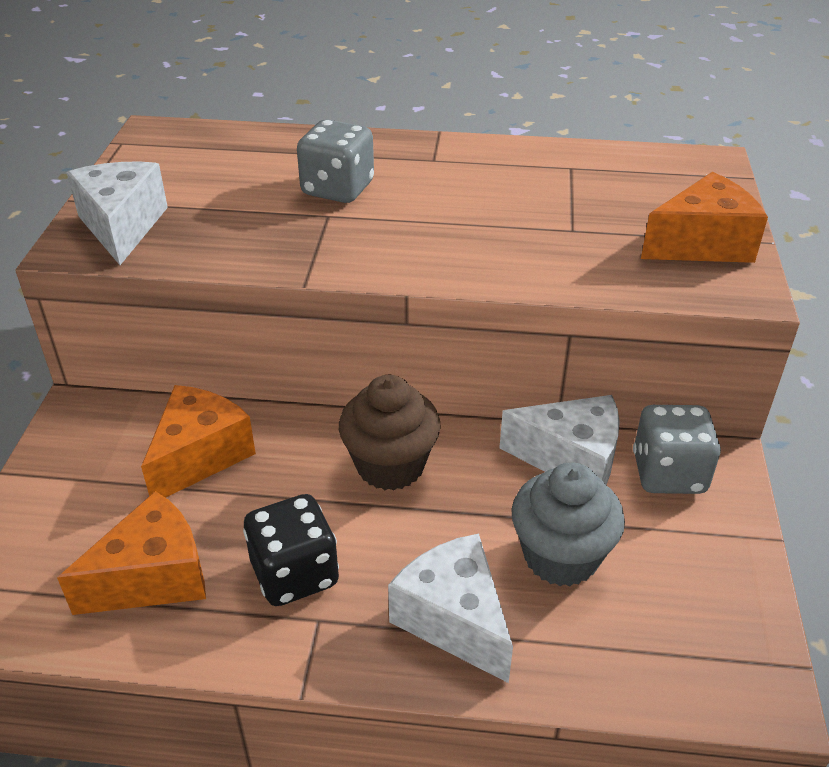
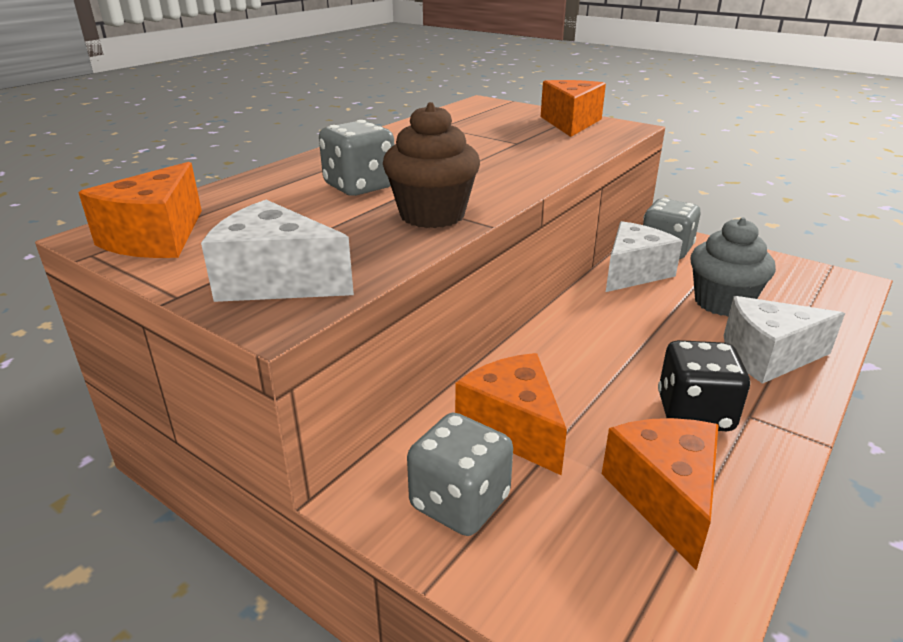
camera: 60 degrees left, 10 degrees down
(92, 457) = (459, 502): none -> grey dice
(161, 152) = (156, 238): none -> orange cheese
(390, 465) = (594, 337): brown cupcake -> brown cupcake (432, 215)

